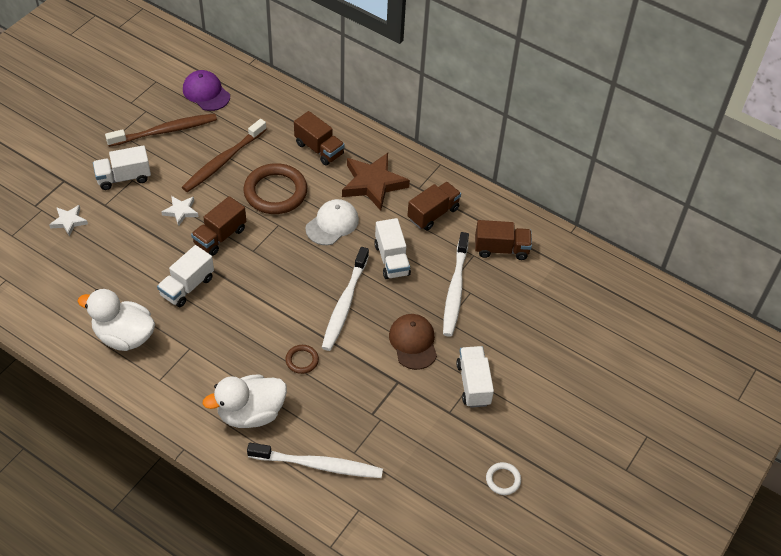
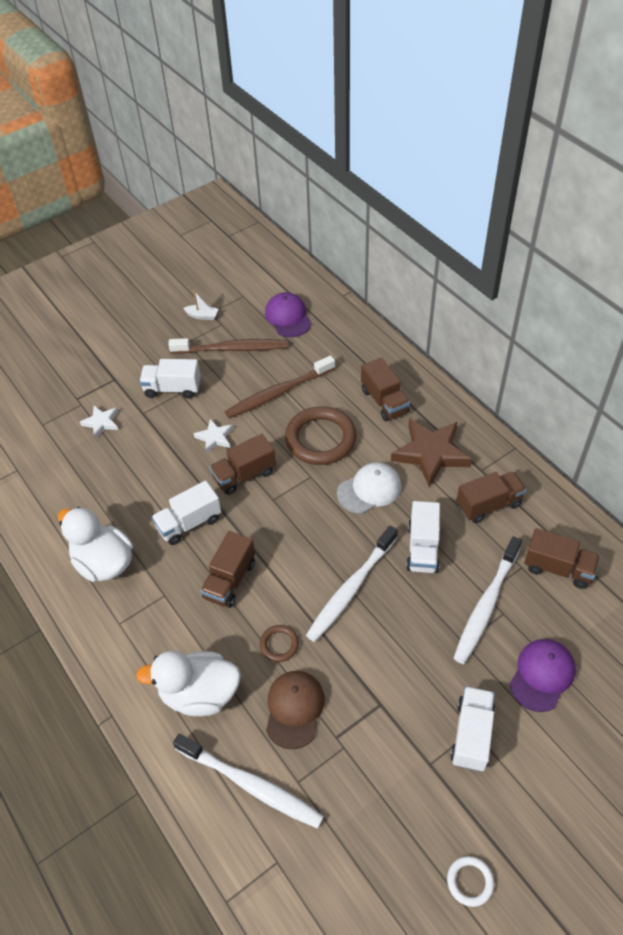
camera: 25 degrees right, 0 degrees up
(124, 107) = (202, 316): none -> white boat
(241, 322) = (230, 580): none -> brown truck
(413, 342) = (415, 659): brown cap -> brown cap (294, 709)
(512, 329) = (542, 675): none -> purple cap

